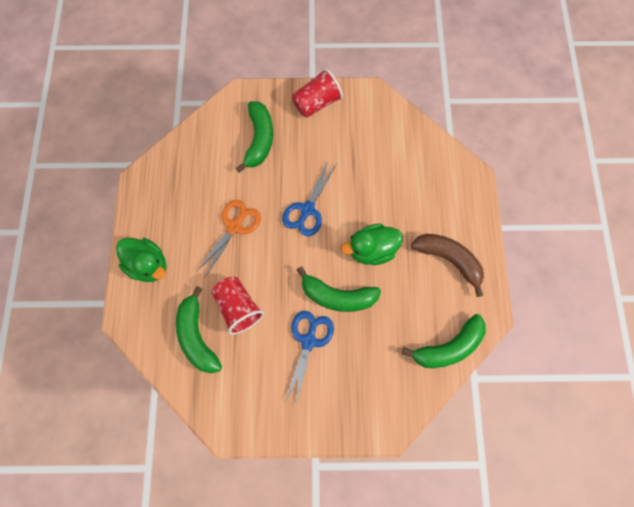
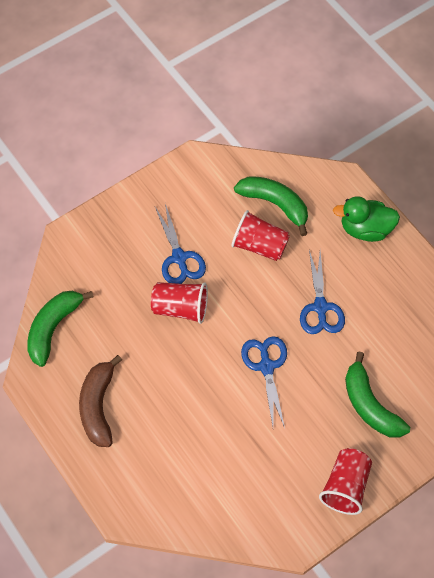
camera: 145 degrees right, 10 degrees down
(234, 227) = (320, 307): orange scissors -> blue scissors
(337, 296) = (180, 308): green banana -> red cup
(371, 250) = (178, 368): green duck -> none
(448, 260) = (98, 406): brown banana -> brown banana turned 90 degrees clockwise

